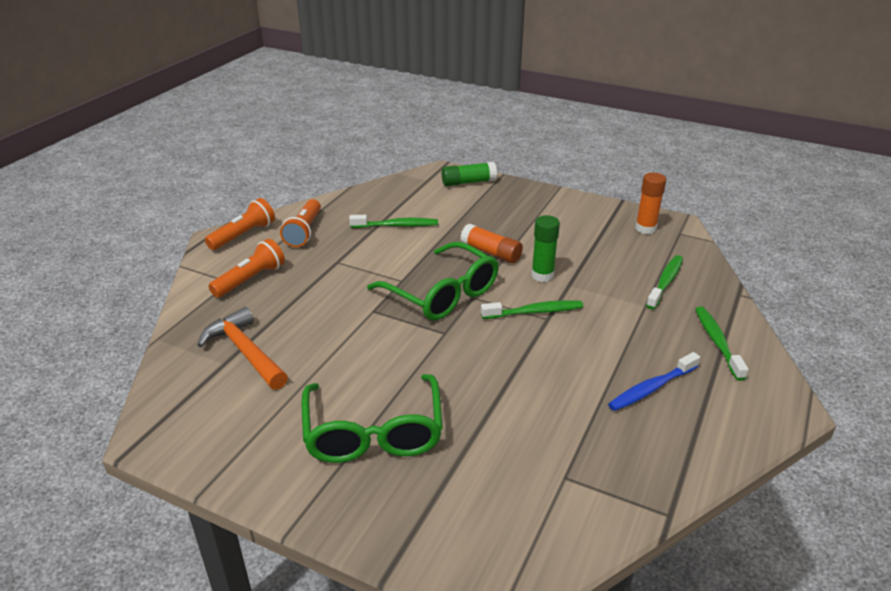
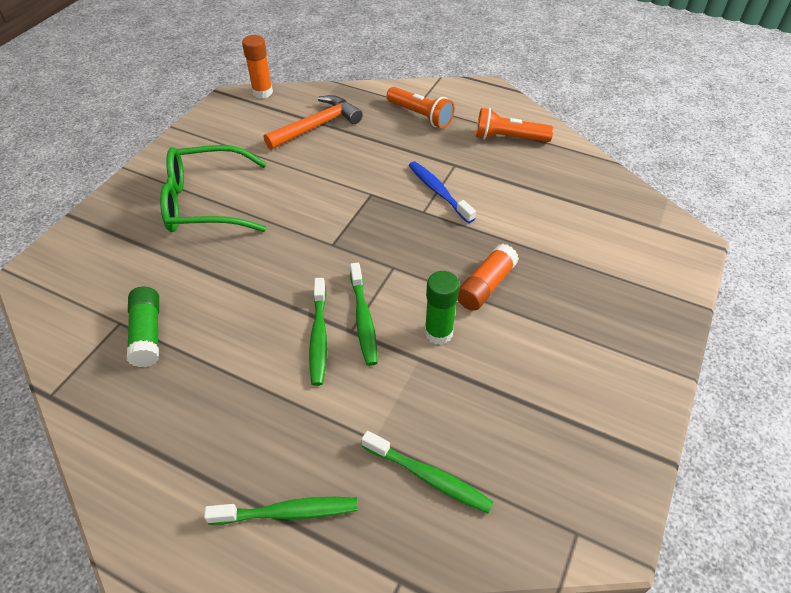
camera: 90 degrees right, 15 degrees up
(243, 235) = (495, 102): orange flashlight -> none
(397, 225) = (534, 204): green toothbrush -> green toothbrush (319, 337)
(441, 293) = (400, 242): green glasses -> none
(468, 182) = (665, 268): green glue stick -> green glue stick (147, 333)
(645, 228) = (580, 480): orange glue stick -> orange glue stick (262, 92)
(651, 388) = (216, 414): blue toothbrush -> blue toothbrush (438, 191)

